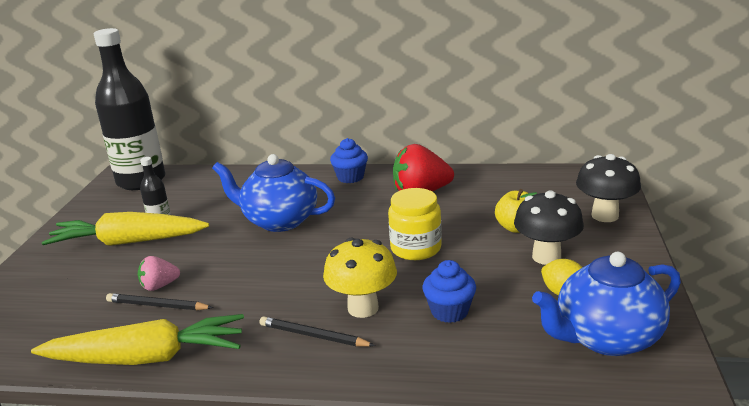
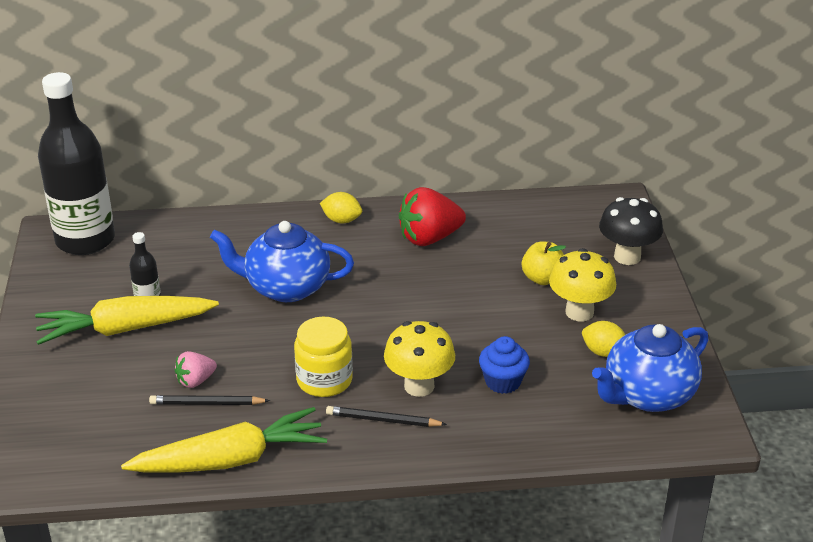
camera: 15 degrees left, 10 degrees up
(350, 177) = (341, 220): blue cupcake -> yellow lemon
(416, 248) = (447, 312): yellow jar -> yellow jar (324, 380)
(546, 257) = (579, 312): black mushroom -> yellow mushroom

